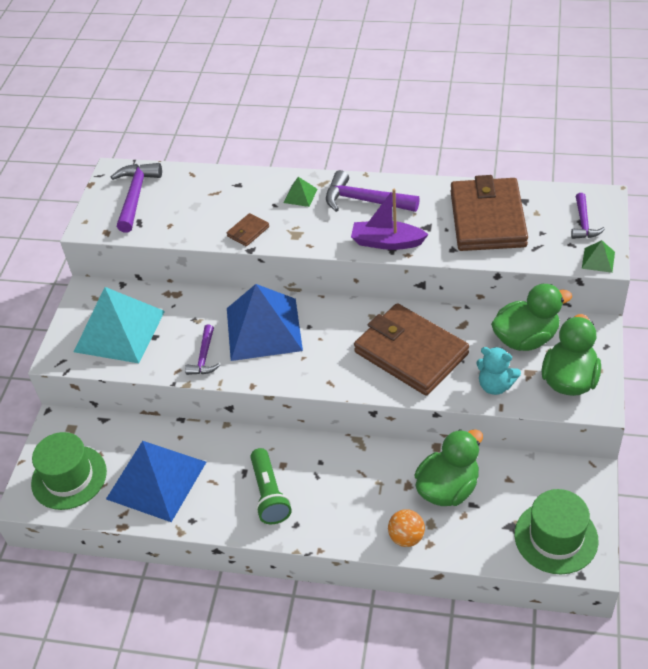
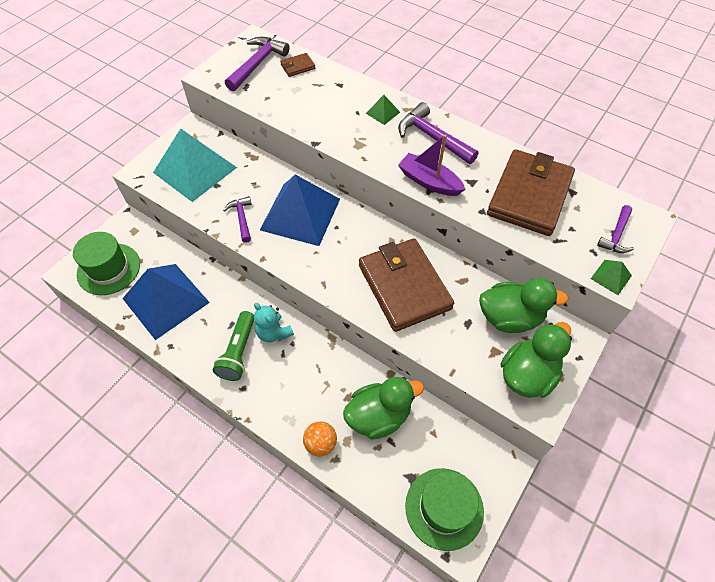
camera: 20 degrees right, 10 degrees up
(204, 357) = (242, 218): purple hammer -> purple hammer turned 135 degrees clockwise
(248, 231) = (323, 127): brown wallet -> brown wallet (298, 66)
(495, 385) = (458, 349): turquoise teddy bear -> turquoise teddy bear (274, 333)

